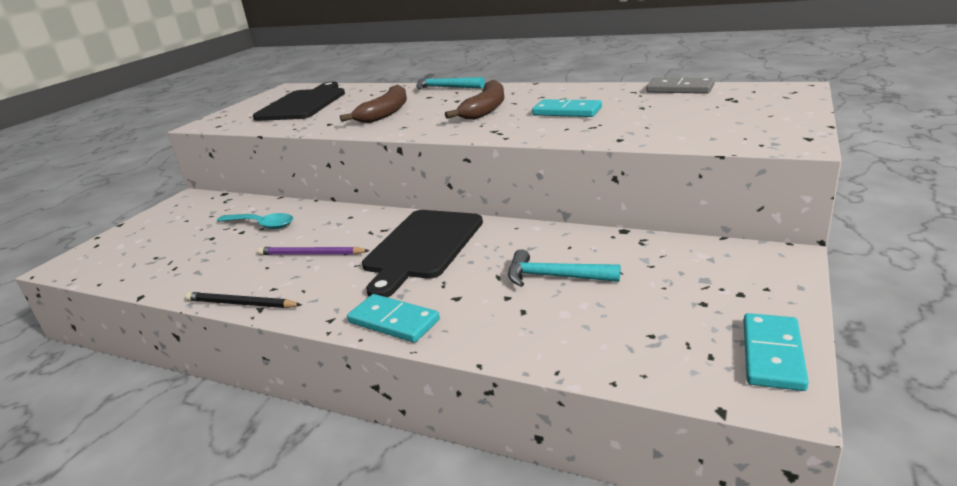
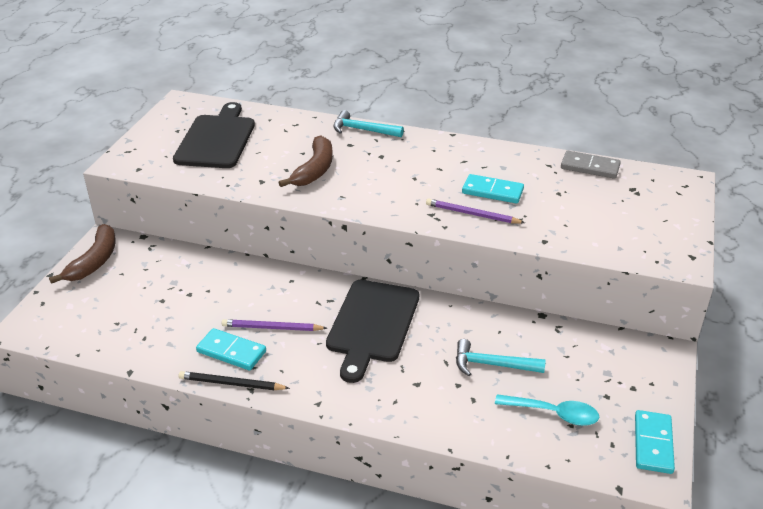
camera: 10 degrees left, 10 degrees up
(261, 225) = (206, 286): turquoise spoon -> turquoise spoon (553, 413)
(394, 321) = (372, 406): turquoise domino -> turquoise domino (231, 351)
(485, 109) = (414, 177): brown banana -> brown banana (94, 261)
(539, 127) = (472, 214): none -> purple pencil

